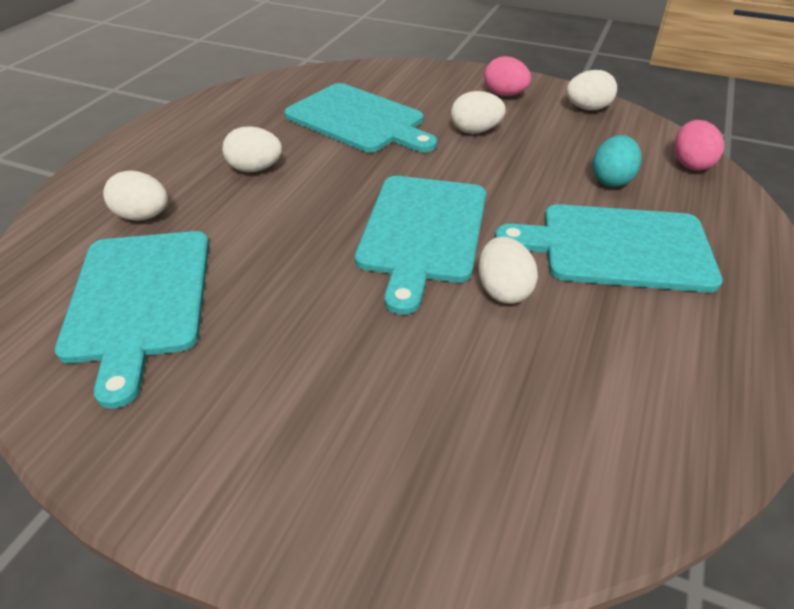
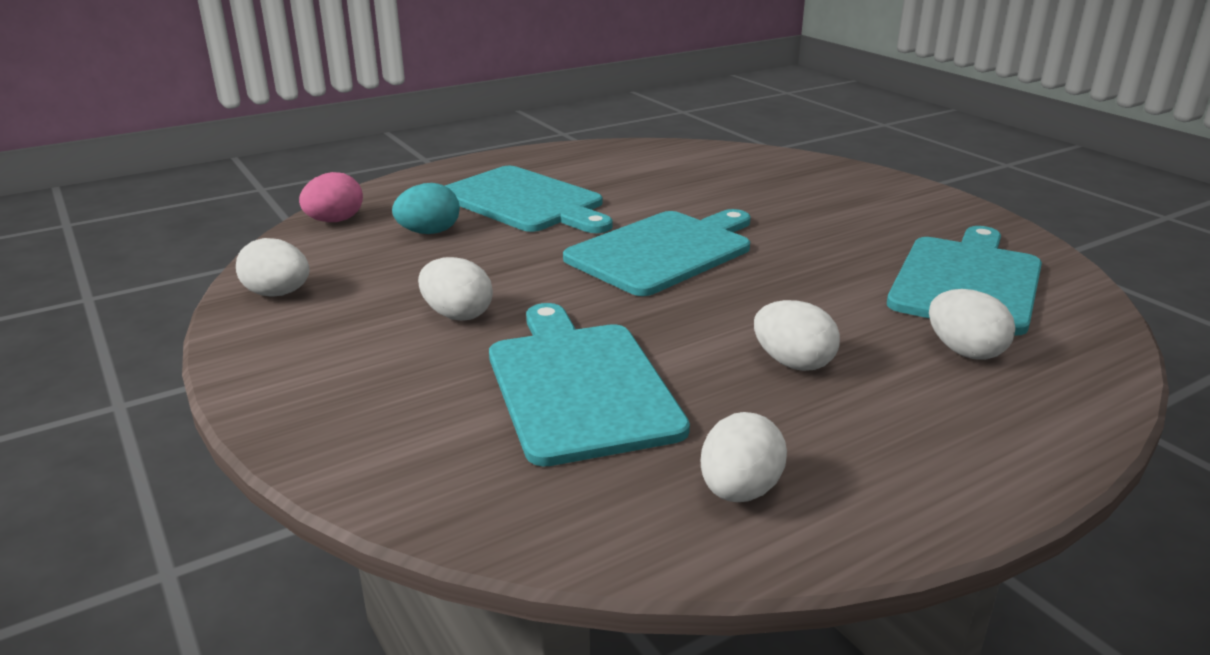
camera: 145 degrees left, 15 degrees down
(503, 290) = (650, 207): white egg -> white egg (739, 491)
(505, 94) = (320, 348): pink egg -> none

